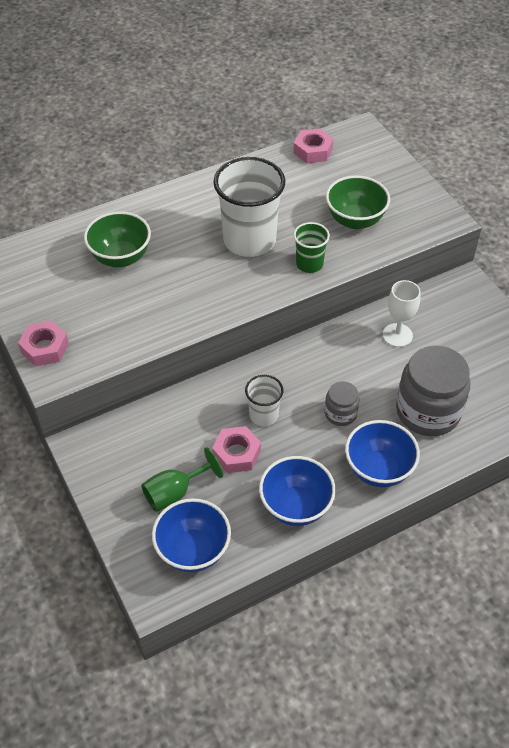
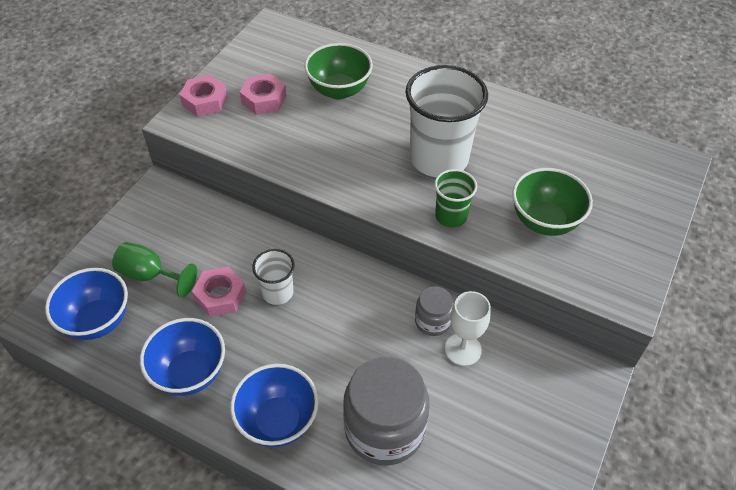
camera: 55 degrees right, 0 degrees up
(313, 151) = (603, 142): pink nut -> pink nut (264, 99)
(340, 413) = (324, 352): grey jar -> grey jar (432, 321)

